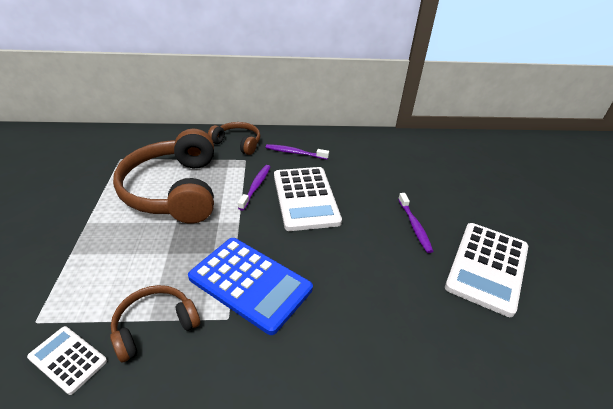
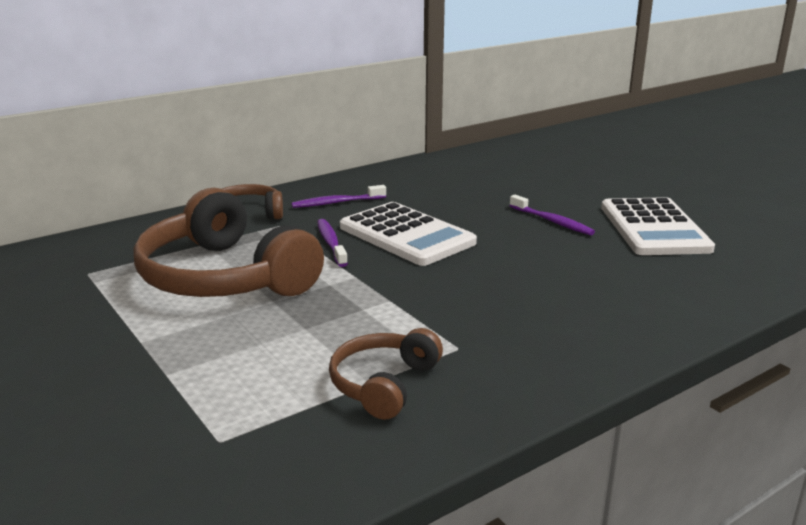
camera: 30 degrees left, 15 degrees down
(67, 359) = (317, 447): white calculator -> none
(250, 283) = (443, 316): blue calculator -> none

